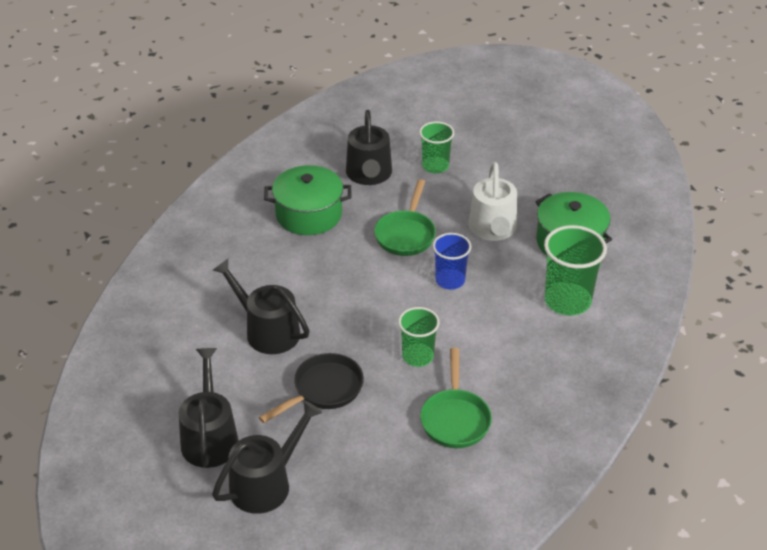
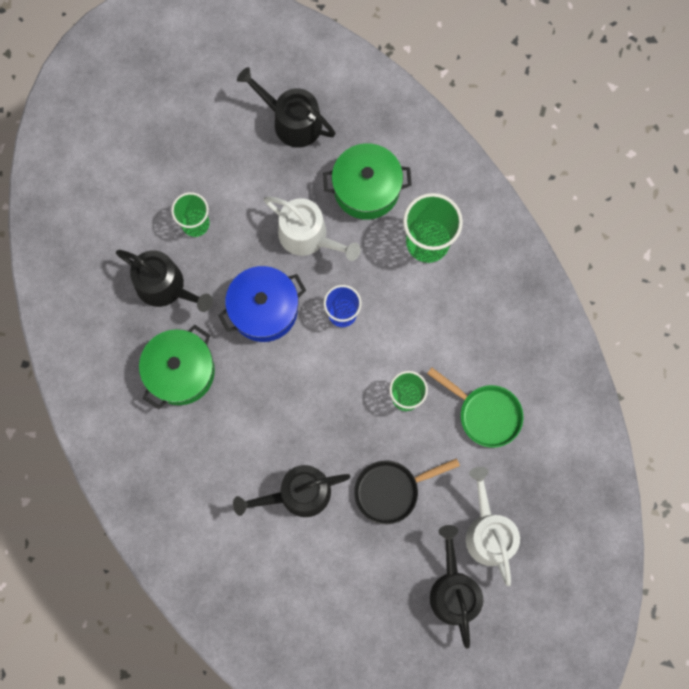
camera: 55 degrees left, 35 degrees up
(210, 437) = (381, 605): black watering can -> black watering can (292, 121)
(323, 390) = (391, 490): black pan -> black pan turned 105 degrees counterclockwise
(344, 480) = (488, 532): none -> white watering can
(406, 234) = (264, 309): green pan -> blue pot

